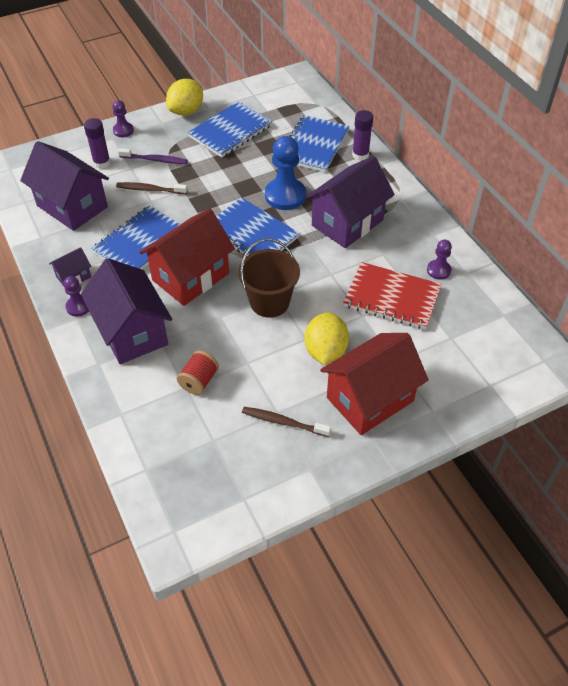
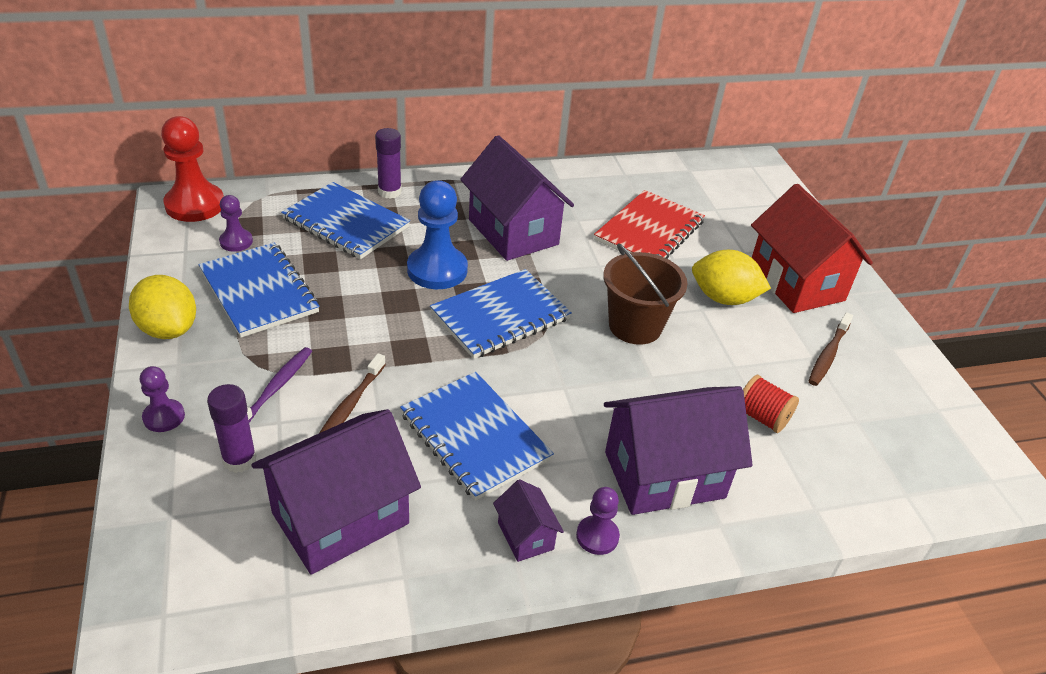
camera: 80 degrees left, 10 degrees down
(191, 277) = (567, 392): red house -> none
(298, 84) = (195, 205): none -> red pawn
(438, 270) = (616, 190): purple pawn -> purple pawn (236, 241)

